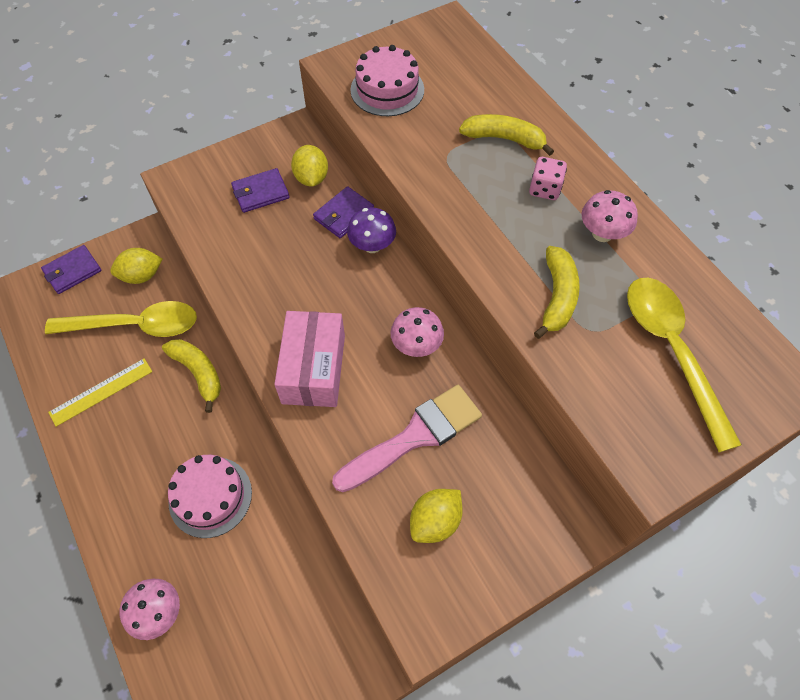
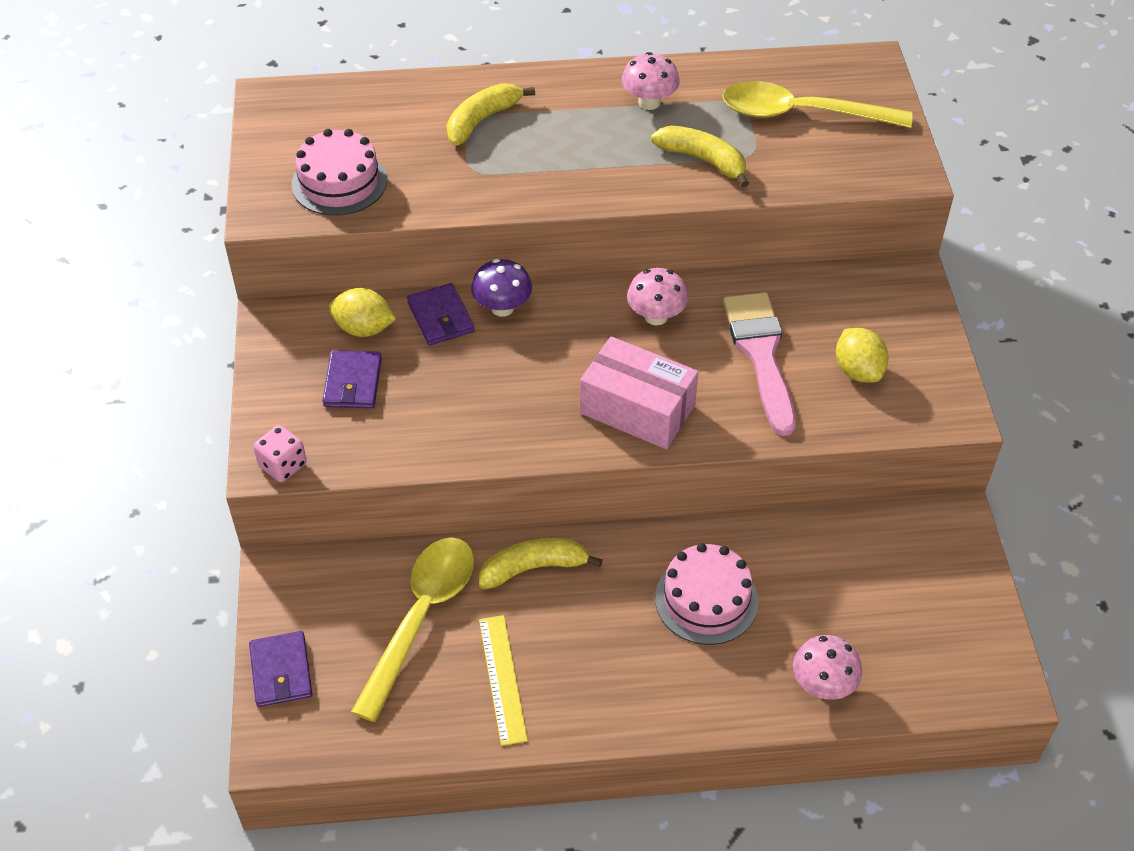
camera: 65 degrees left, 10 degrees down
(141, 276) = (343, 592): yellow lemon -> none
(545, 189) = (569, 118): pink dice -> pink dice (283, 465)

